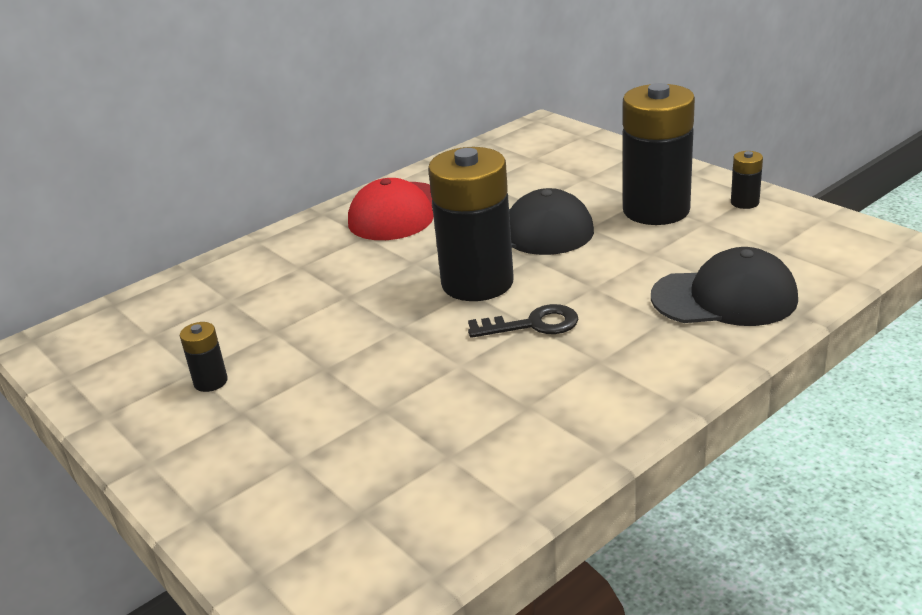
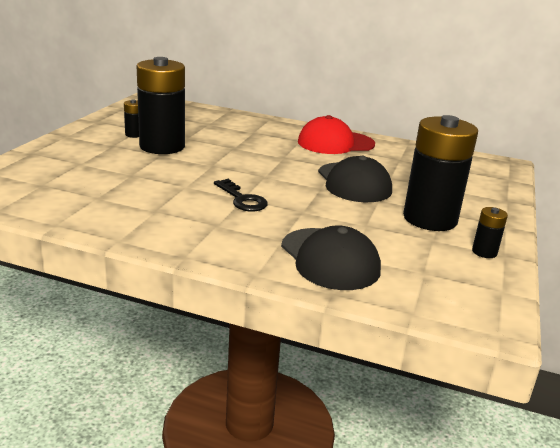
camera: 55 degrees right, 5 degrees down
(477, 283) = (276, 177): black battery -> black battery (162, 146)

